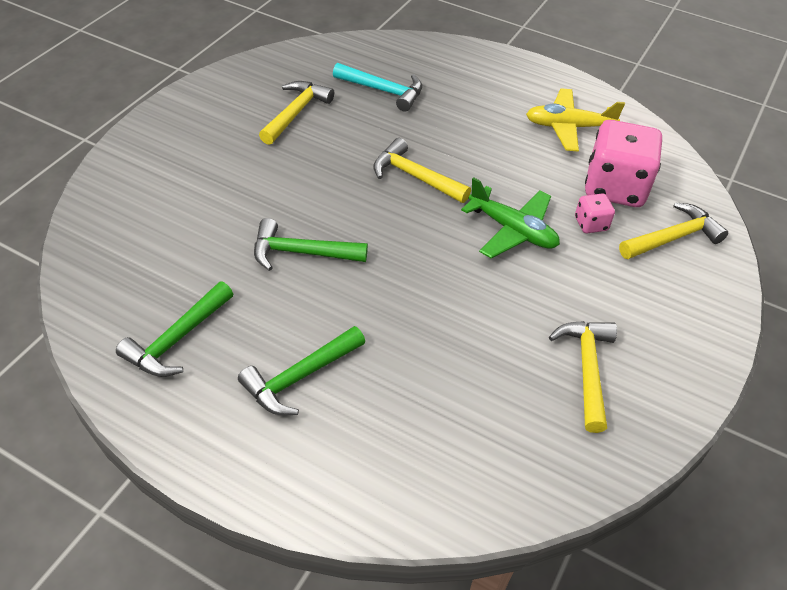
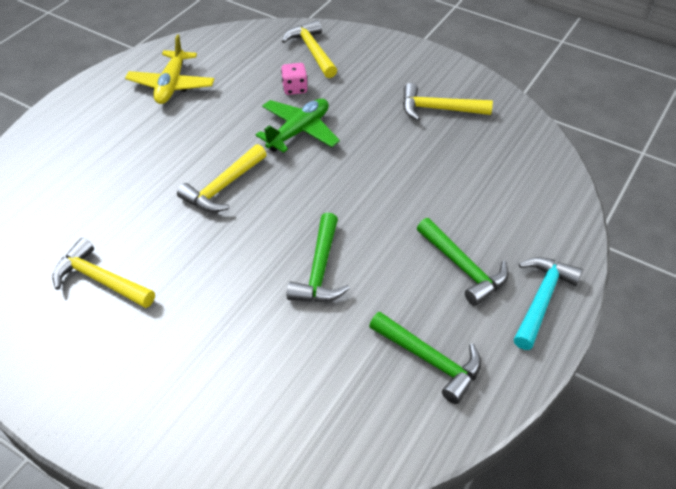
camera: 85 degrees left, 0 degrees up
(383, 91) = (80, 205): turquoise hammer -> turquoise hammer (541, 299)
(615, 187) = (253, 70): pink dice -> none

